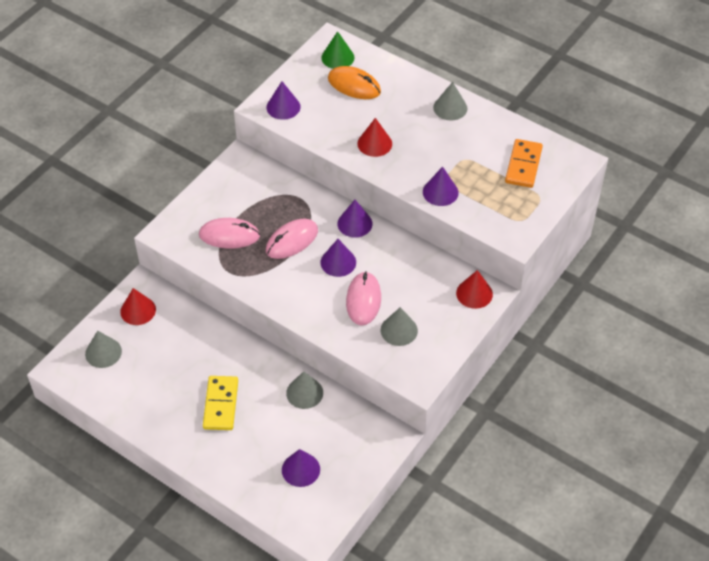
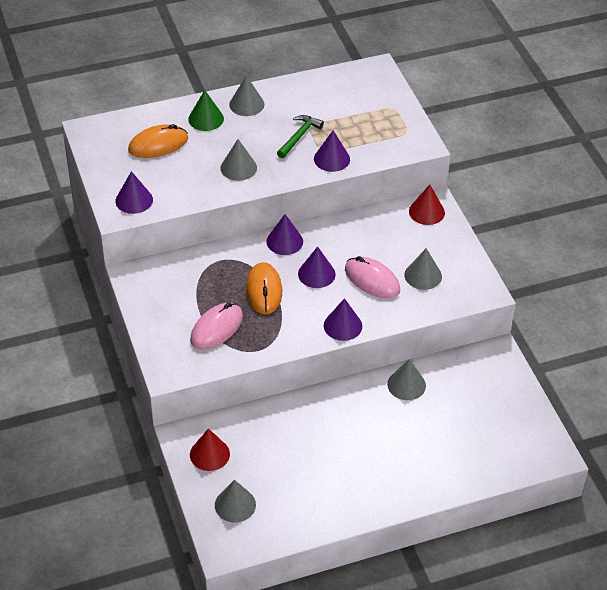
camera: 55 degrees left, 5 degrees down
(220, 404) = (369, 448): yellow domino -> none
(292, 241) = (264, 290): pink mouse -> orange mouse
(300, 469) = (482, 429): purple cone -> purple cone (343, 325)
(337, 57) = (113, 137): green cone -> green cone (206, 119)
(374, 143) = (238, 168): red cone -> grey cone
(446, 158) = (299, 136): none -> green hammer
(523, 165) = (351, 99): orange domino -> none

